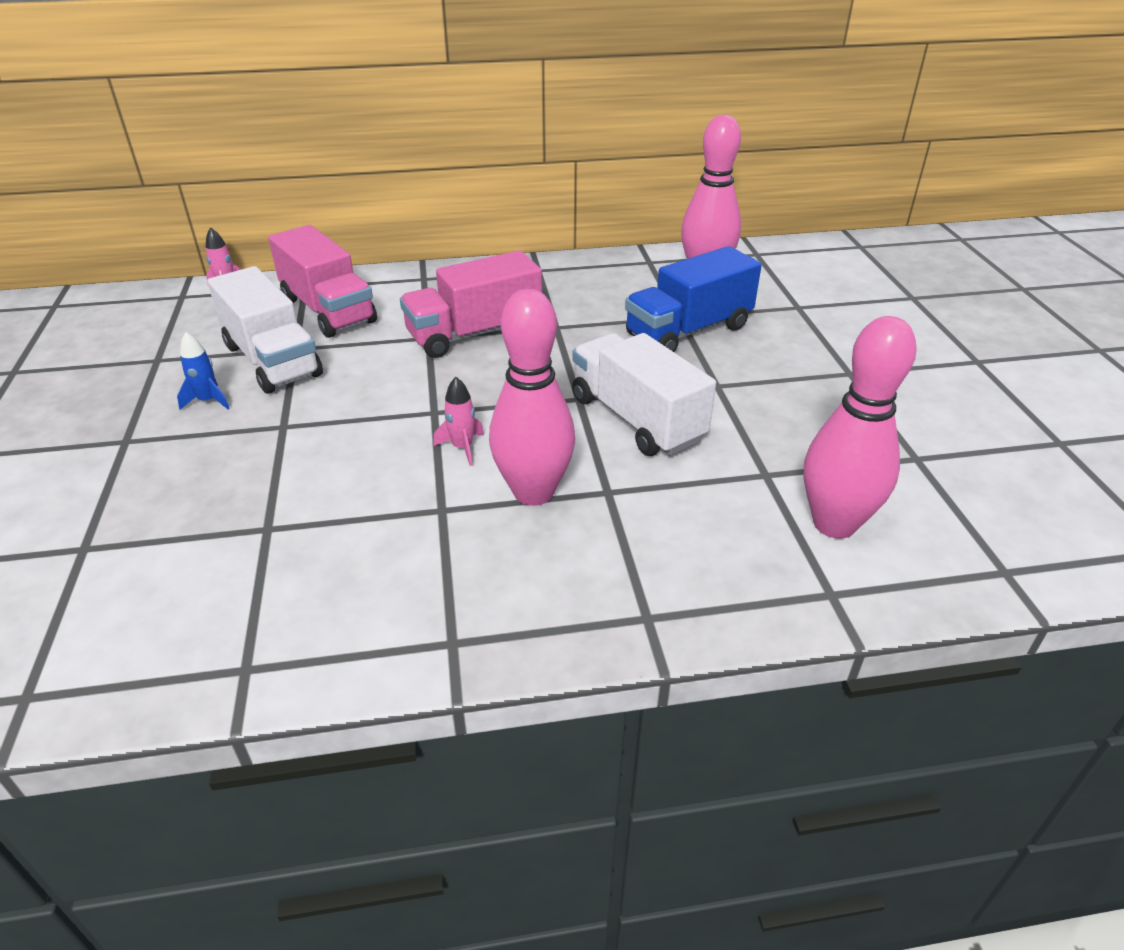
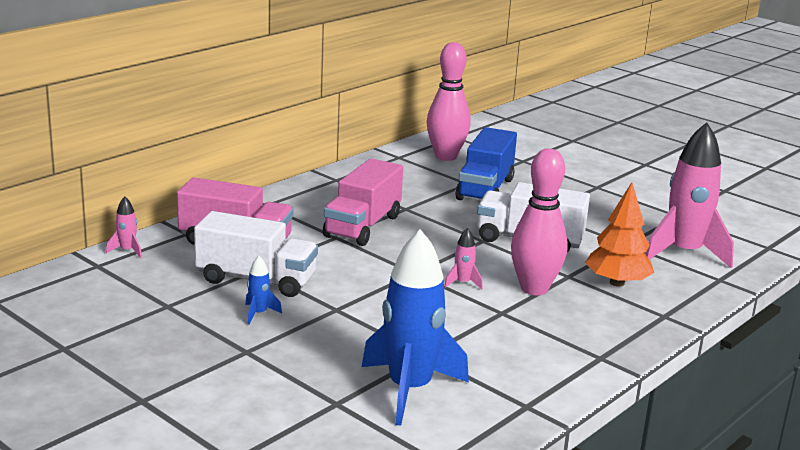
camera: 40 degrees left, 15 degrees down
(172, 569) = (409, 389): none -> blue rocket
(658, 530) = (617, 283): none -> orange tree
(834, 524) = (684, 253): pink bowling pin -> pink rocket

